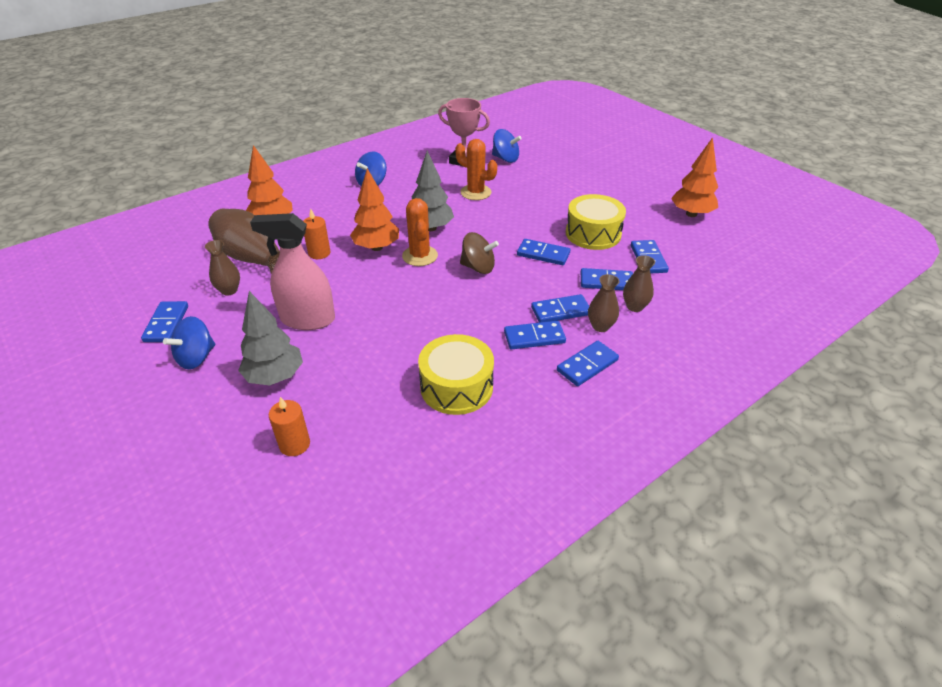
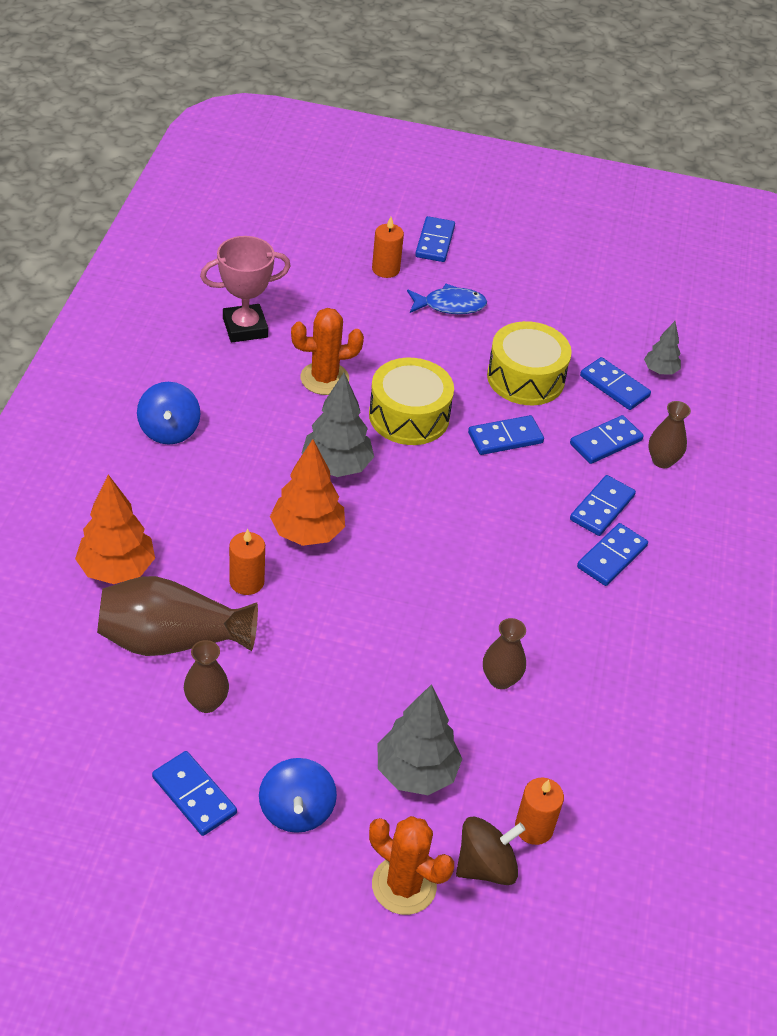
camera: 45 degrees left, 5 degrees up
(307, 319) = (356, 681): pink spray bottle -> none
(420, 256) = (374, 517): orange cactus -> orange cactus (404, 885)
(456, 387) = (605, 662): yellow drum -> yellow drum (409, 416)
(478, 267) = (458, 496): brown spinning top -> brown spinning top (485, 866)
(505, 159) = (296, 299): blue spinning top -> none
(571, 163) = (385, 269): none -> orange candle
(587, 365) = (690, 560): blue domino -> blue domino (434, 242)
(588, 188) = (450, 305): none -> blue fish
(600, 326) = (656, 505): brown vase -> brown vase (500, 679)
(691, 214) = (594, 294): orange tree -> none
(691, 264) = (660, 371): none -> grey tree

